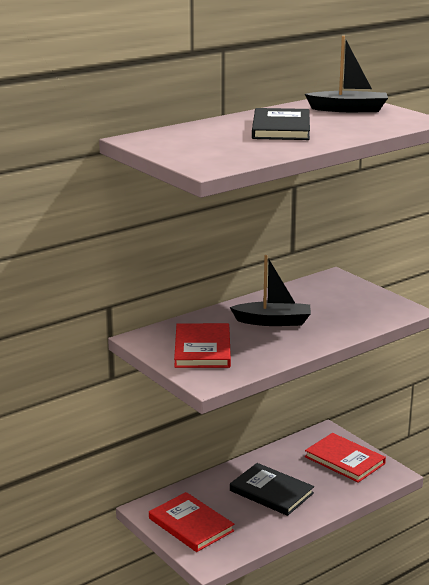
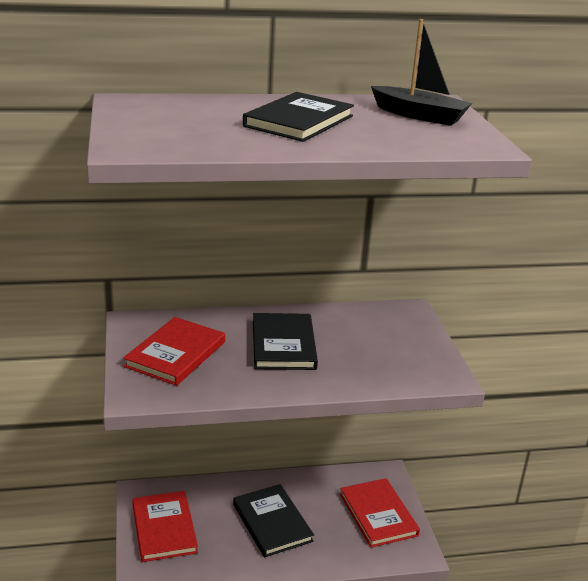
camera: 25 degrees right, 5 degrees up
(273, 321) = (283, 345): black boat -> black book

